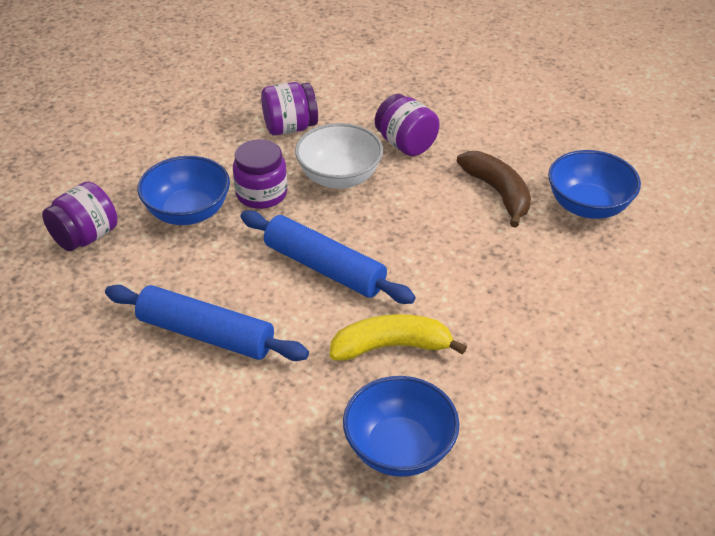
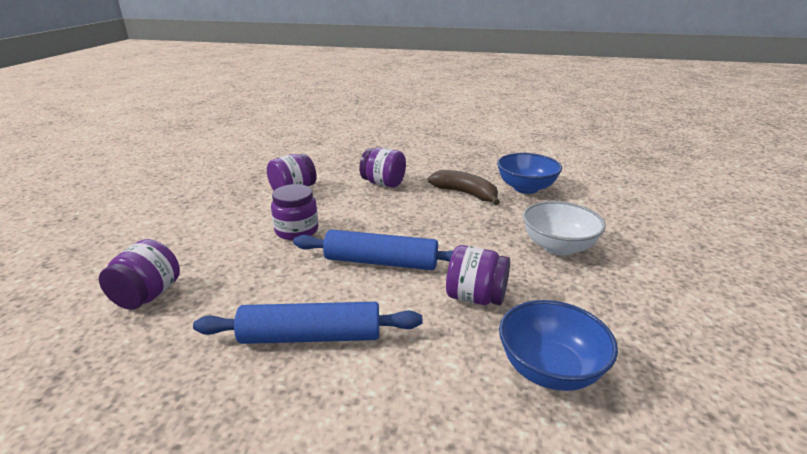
camera: 25 degrees left, 15 degrees down
(188, 212) = (240, 255): blue bowl -> none
(339, 177) = (350, 209): white bowl -> white bowl (558, 247)
(391, 346) = (475, 297): yellow banana -> purple jar

